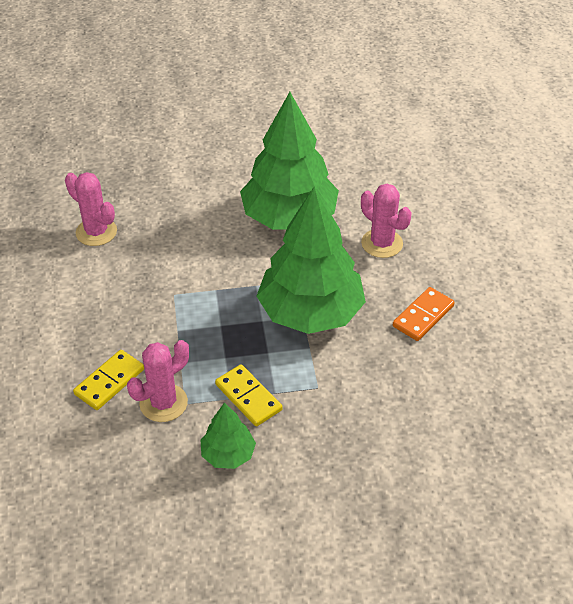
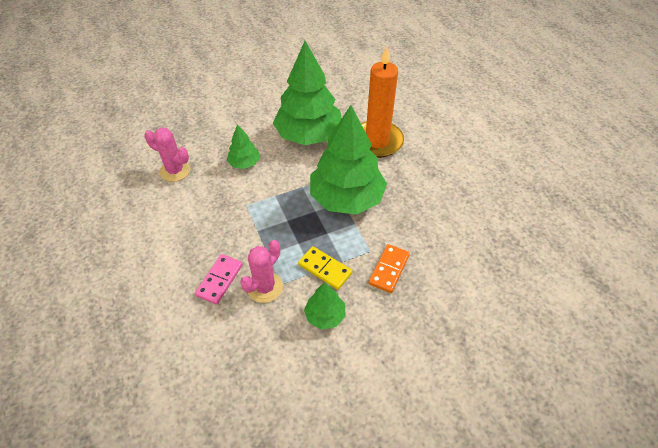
camera: 15 degrees left, 5 degrees up
(109, 382) = (219, 280): yellow domino -> pink domino
(189, 239) = (244, 163): none -> green tree
(382, 243) = (377, 141): pink cactus -> orange candle
(423, 316) = (422, 185): orange domino -> orange domino (389, 269)

